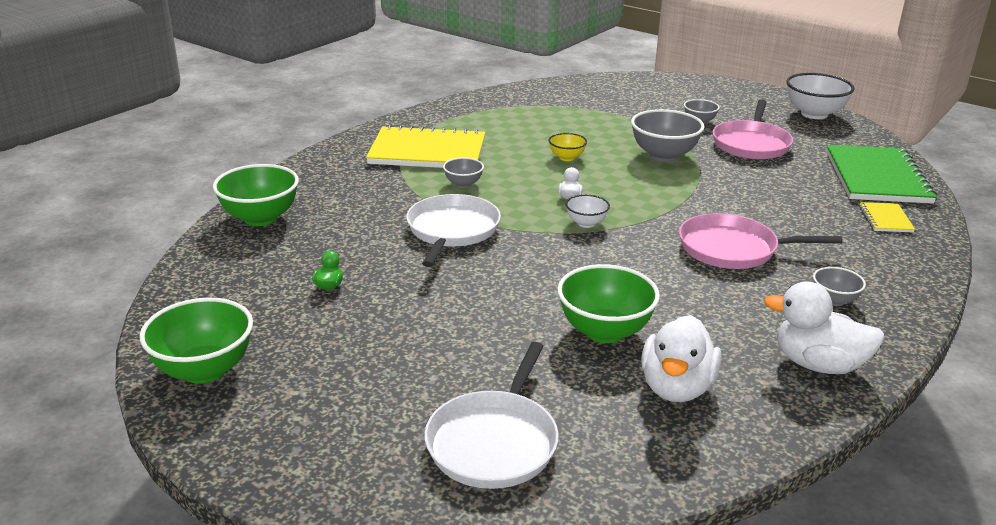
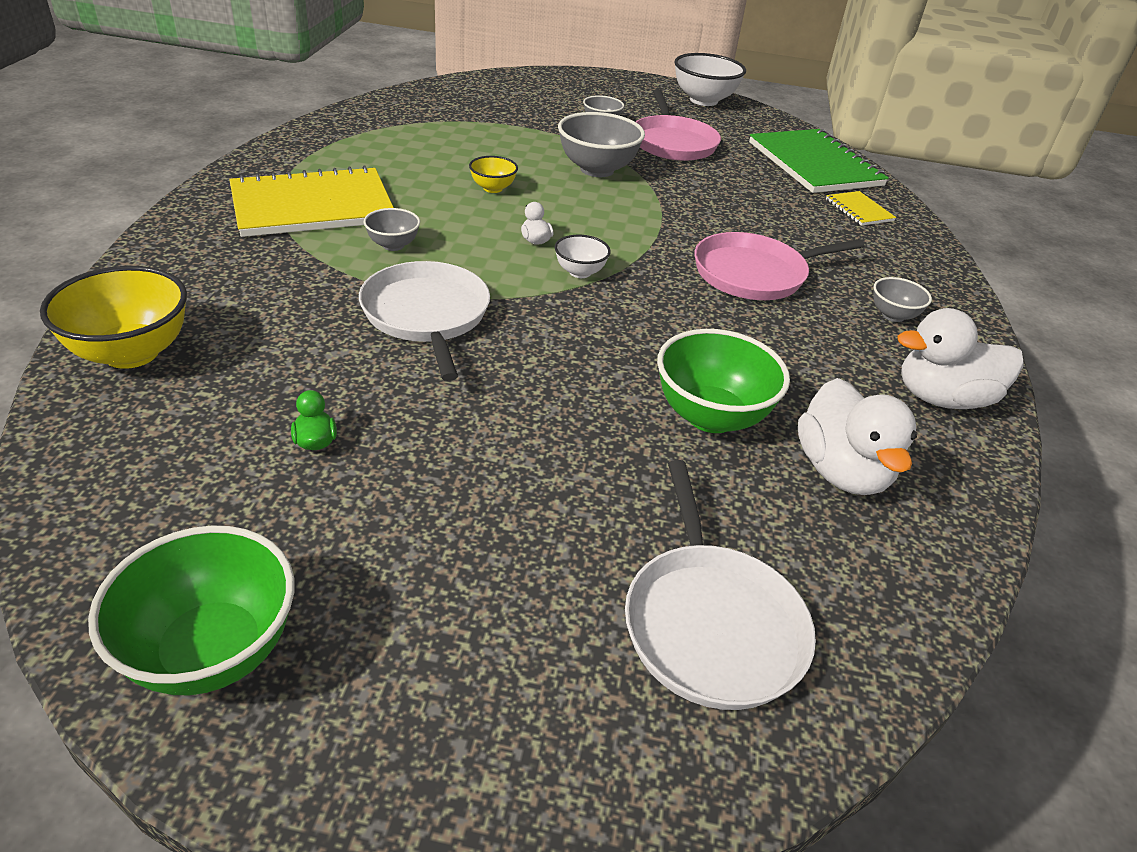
camera: 30 degrees left, 10 degrees up
(260, 218) = (131, 353): green bowl -> yellow bowl

